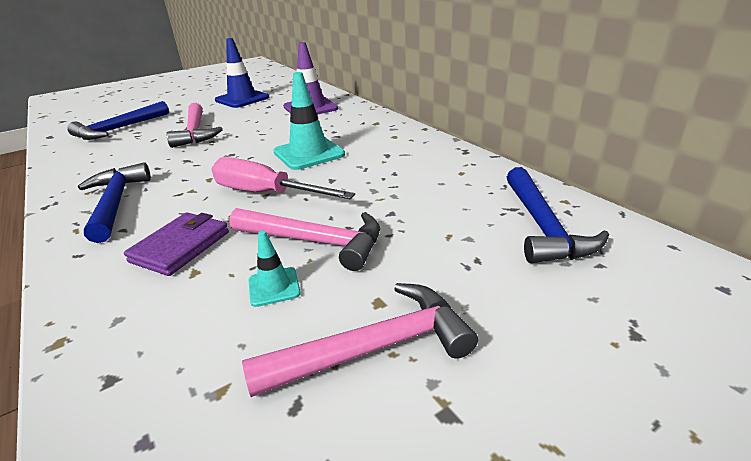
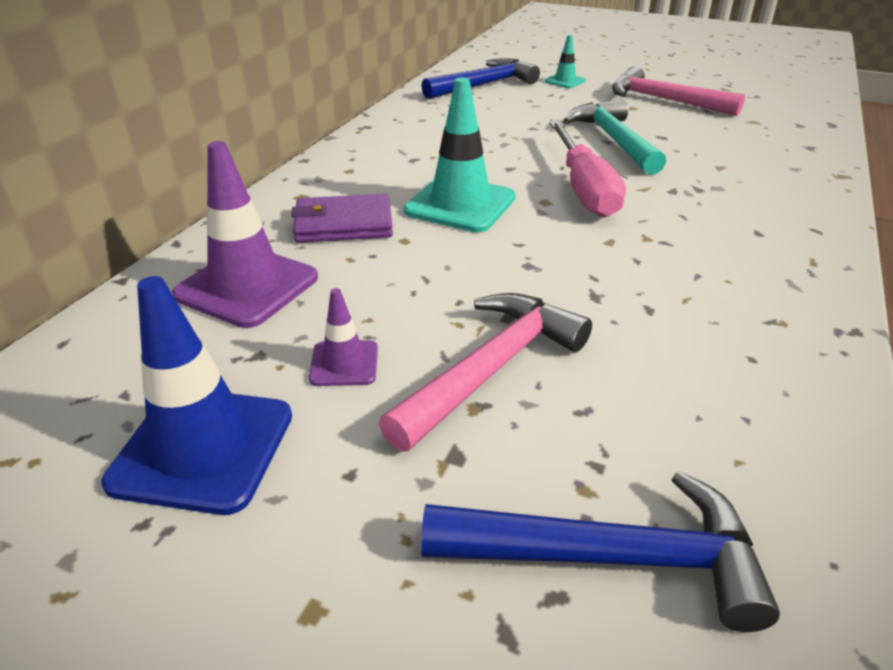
camera: 125 degrees left, 5 degrees up
(116, 203) = (749, 273): blue hammer -> none
(180, 247) = (714, 187): purple wallet -> purple wallet (343, 224)
(241, 115) = (344, 363): none -> purple traffic cone
(274, 287) = (677, 135): turquoise traffic cone -> turquoise traffic cone (565, 81)
(315, 242) = (614, 140): pink hammer -> turquoise hammer

